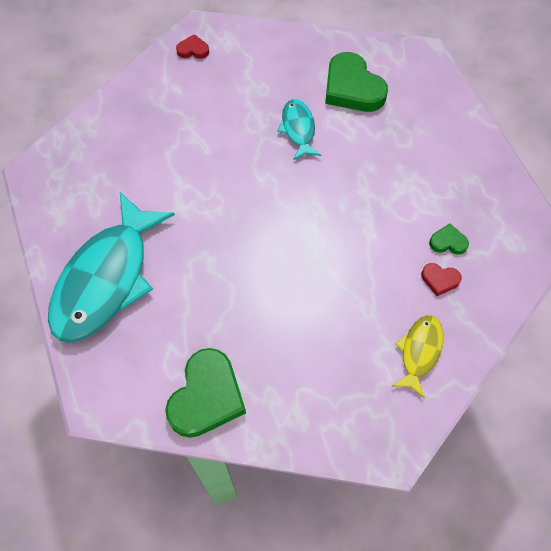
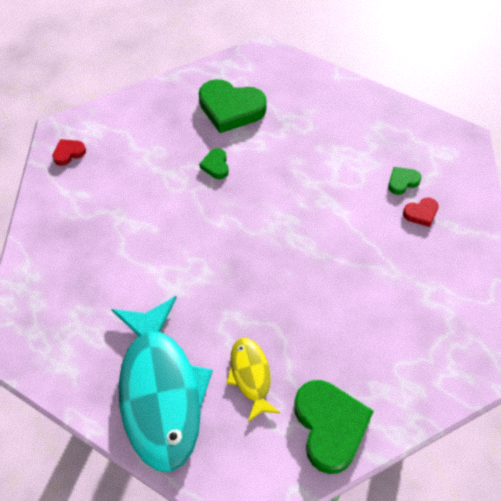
camera: 35 degrees left, 5 degrees down
(298, 129) = (216, 165): turquoise fish -> green heart
(419, 352) = (453, 276): yellow fish -> yellow fish (251, 376)

